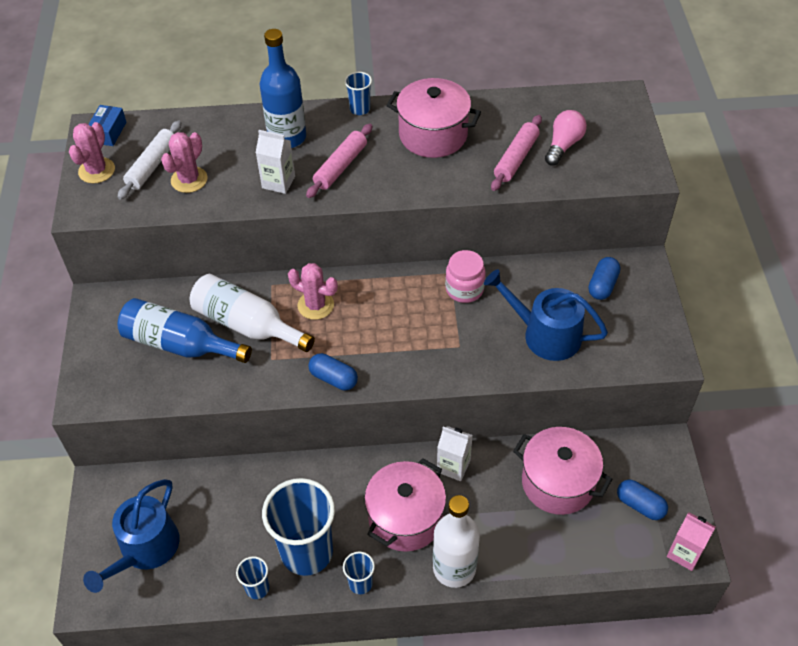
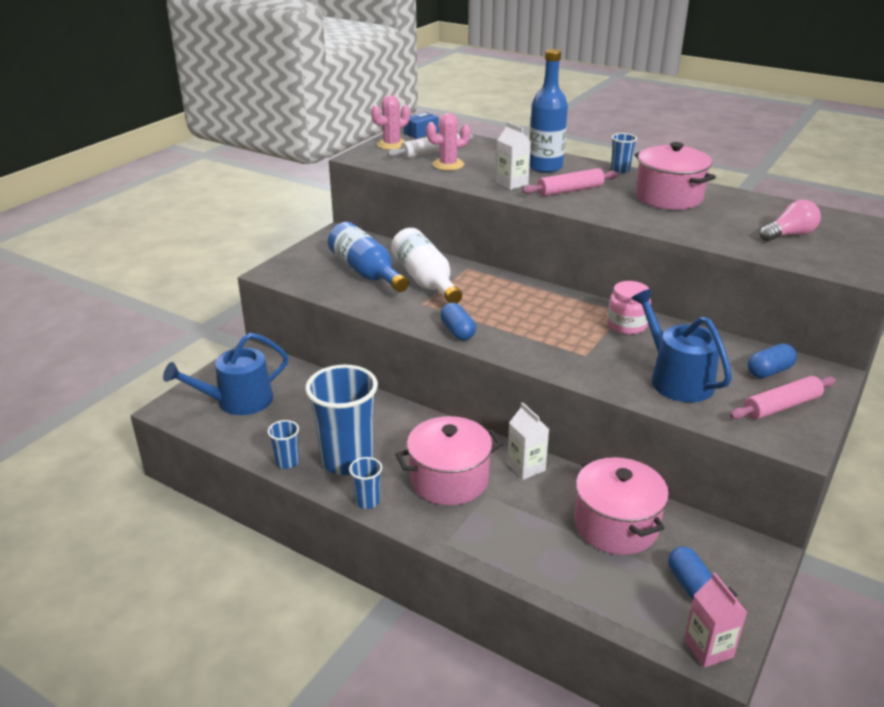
camera: 35 degrees right, 20 degrees down
(315, 305) = (489, 289): pink cactus -> none
(454, 568) = (457, 533): white bottle -> none
(516, 158) = (733, 229): pink rolling pin -> pink rolling pin (781, 406)

